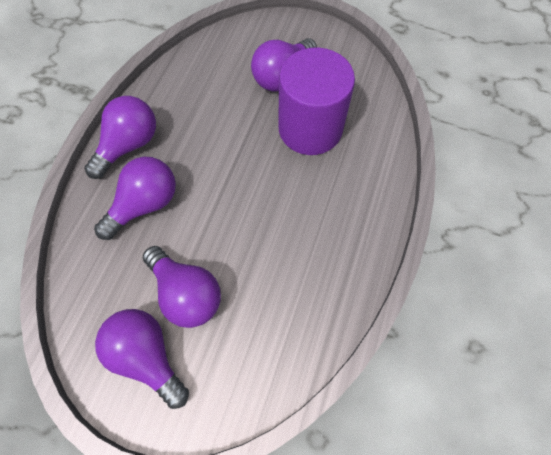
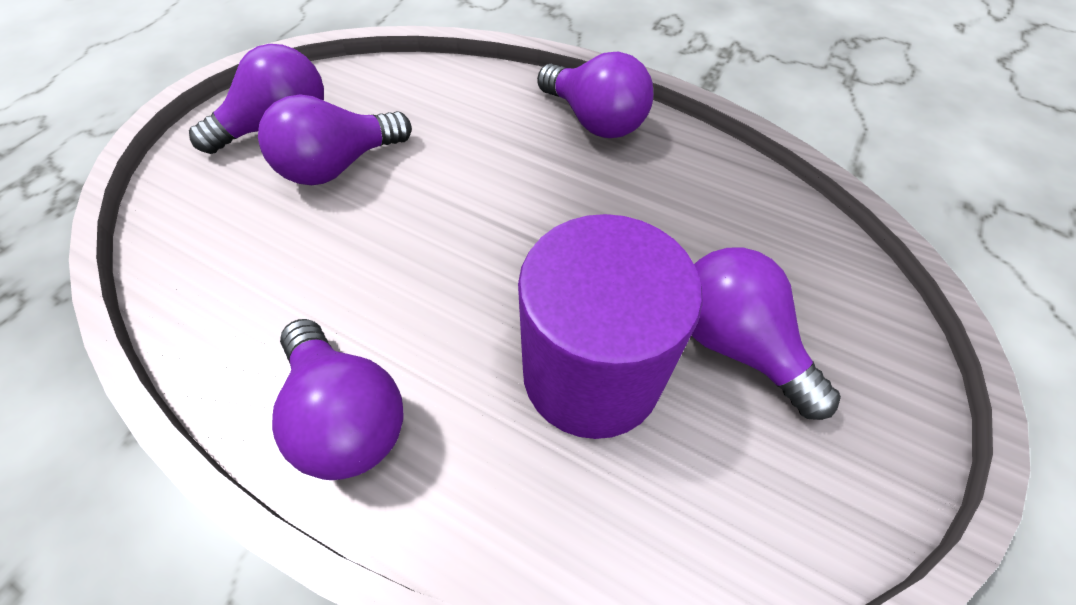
camera: 100 degrees right, 10 degrees down
(145, 204) = (490, 133): purple light bulb -> purple light bulb (347, 415)

